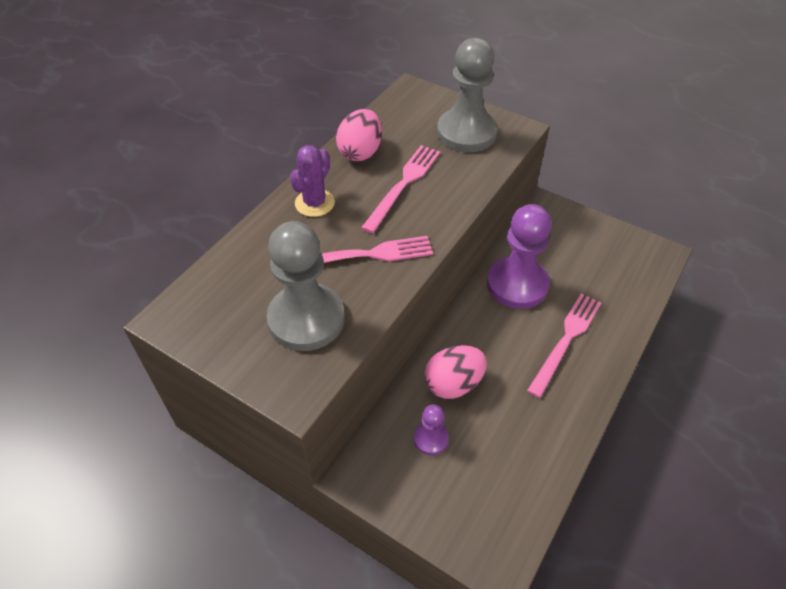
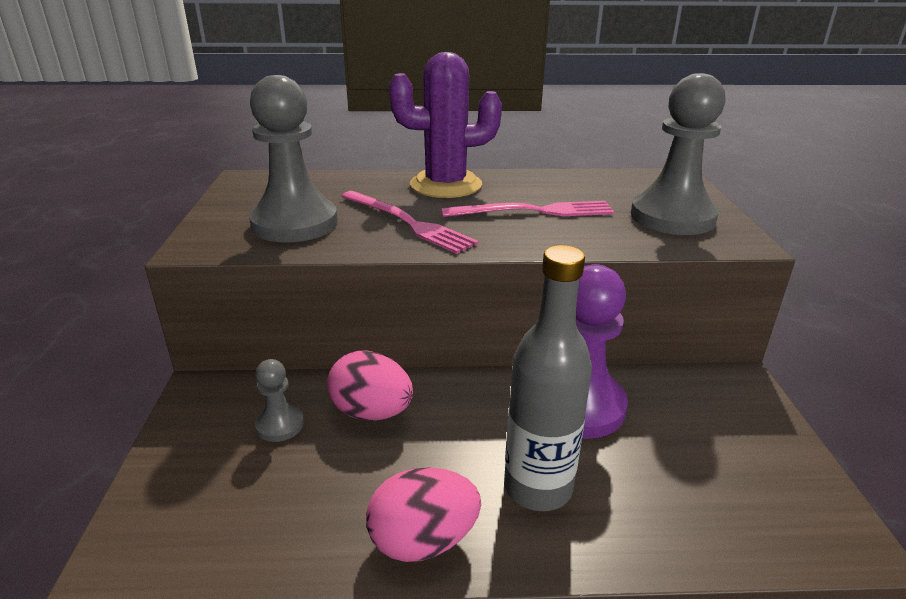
camera: 55 degrees right, 20 degrees down
(314, 203) = (446, 185): purple cactus -> purple cactus, size x1.62
(360, 152) = (544, 182): pink egg -> pink egg (423, 541)
(431, 439) = (280, 425): purple pawn -> grey pawn
(566, 340) = (538, 487): pink fork -> grey bottle

